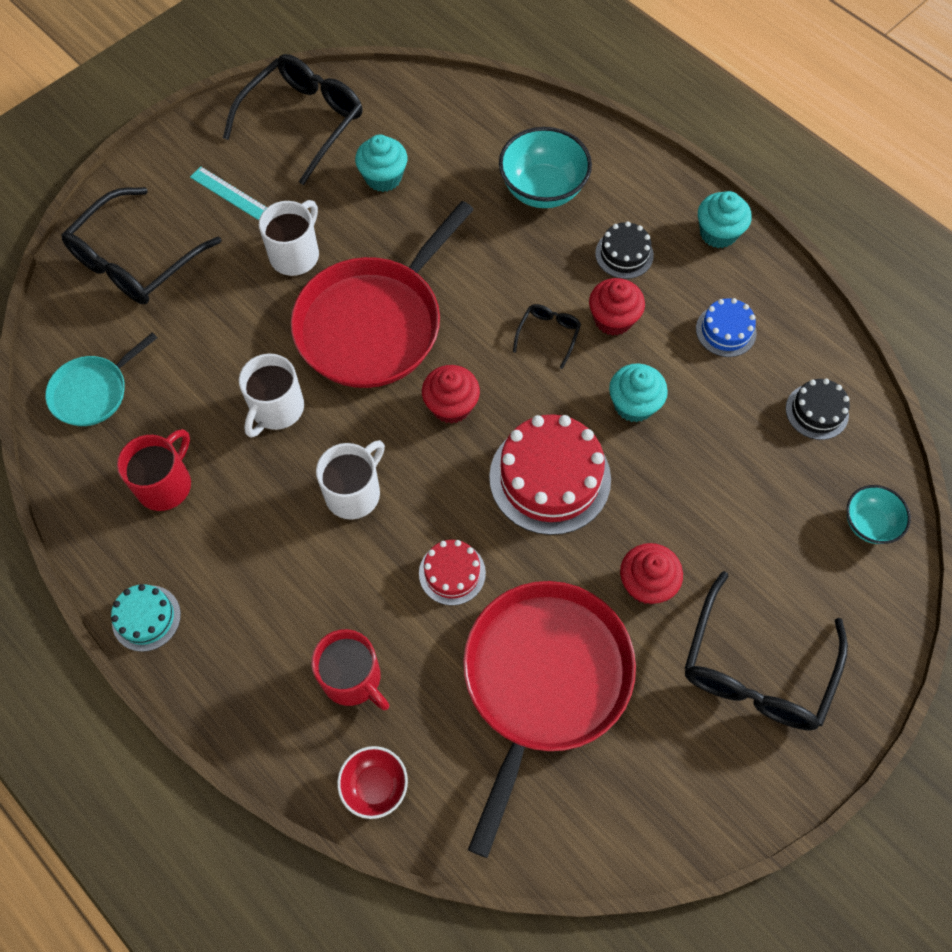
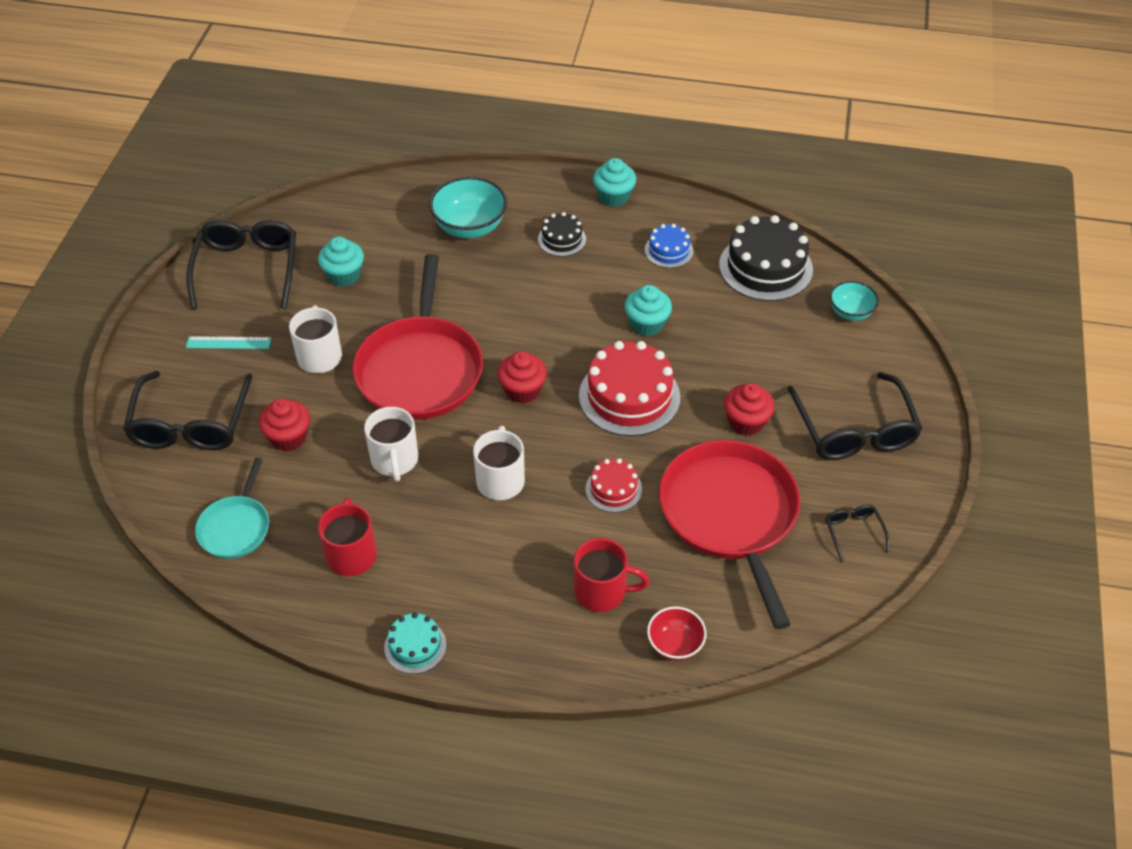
camera: 35 degrees left, 15 degrees down
(548, 335) = (552, 313): black glasses -> black glasses (853, 532)
(613, 319) = (588, 281): red cupcake -> red cupcake (288, 437)
(817, 411) = (765, 267): black cake -> black cake, size x1.89

